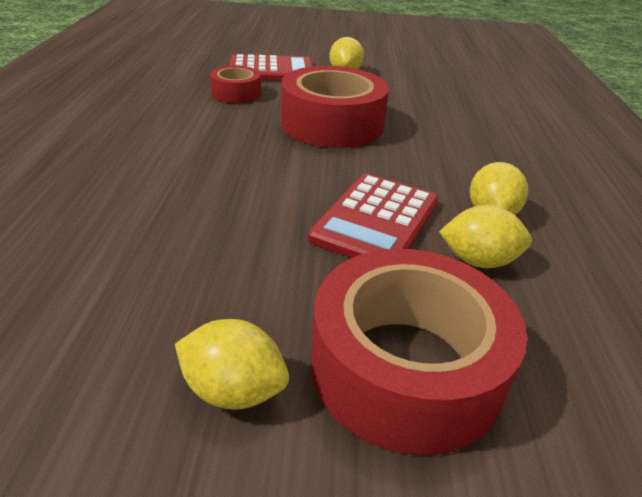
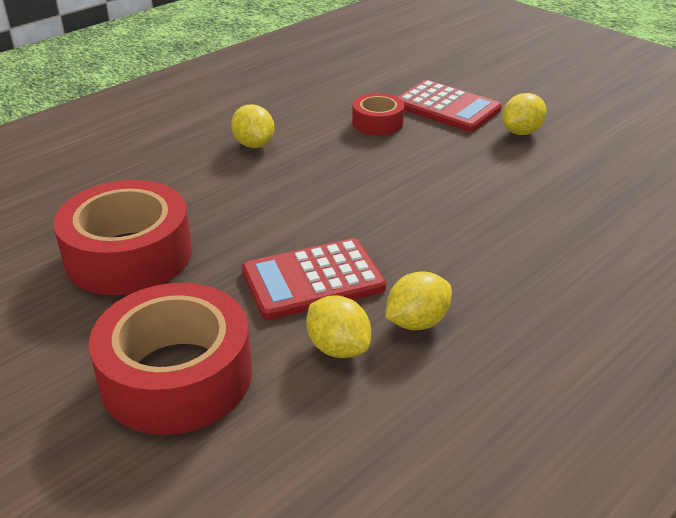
camera: 45 degrees right, 0 degrees up
(233, 390) = (80, 330): yellow lemon -> yellow lemon (254, 144)
(332, 124) = (415, 183): red tape -> red tape (129, 255)

